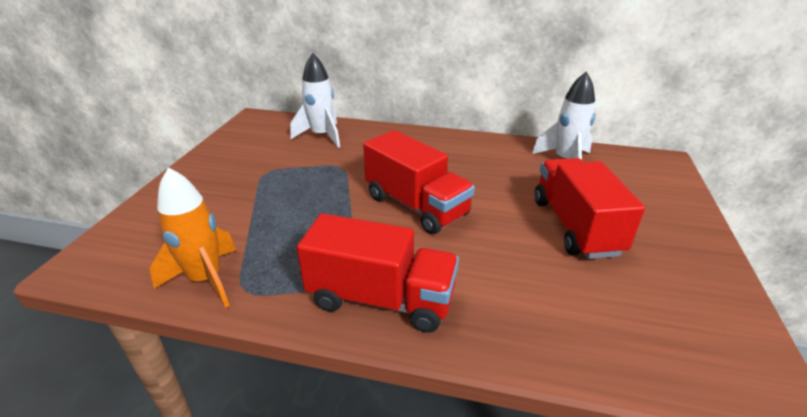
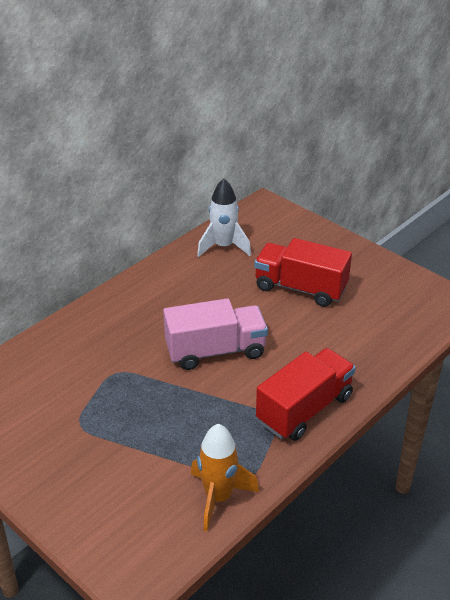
camera: 60 degrees left, 5 degrees up
(322, 136) = (43, 365): white rocket -> none
(416, 206) = (215, 351): red truck -> pink truck

